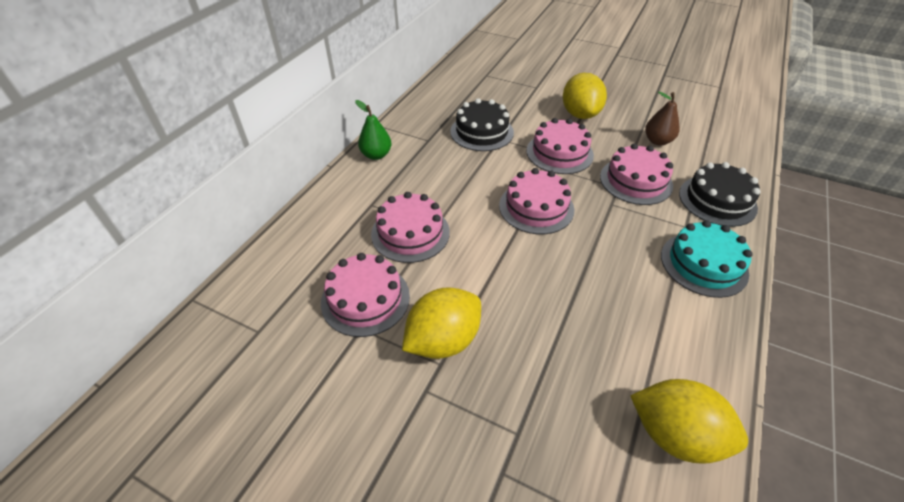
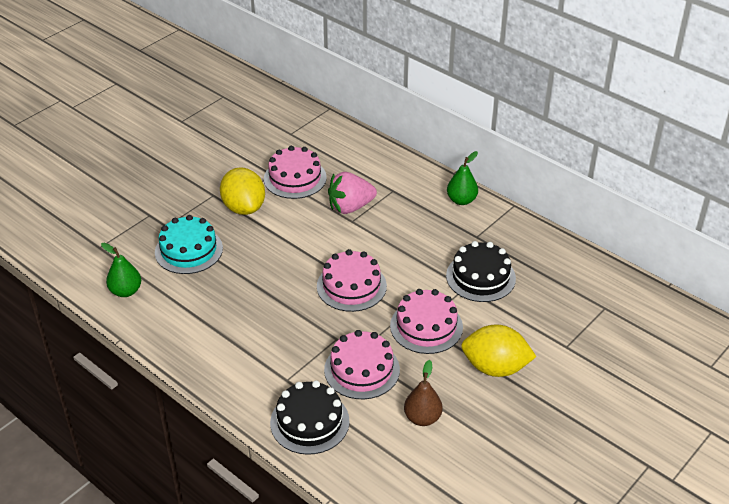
camera: 105 degrees right, 5 degrees down
(410, 233) = (350, 207): pink cake -> pink strawberry
(675, 434) = (126, 291): yellow lemon -> green pear
(703, 264) = (240, 370): turquoise cake -> turquoise cake (188, 250)

